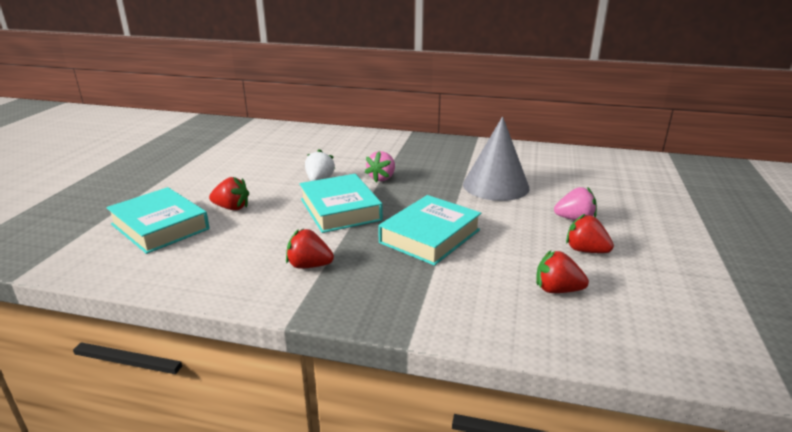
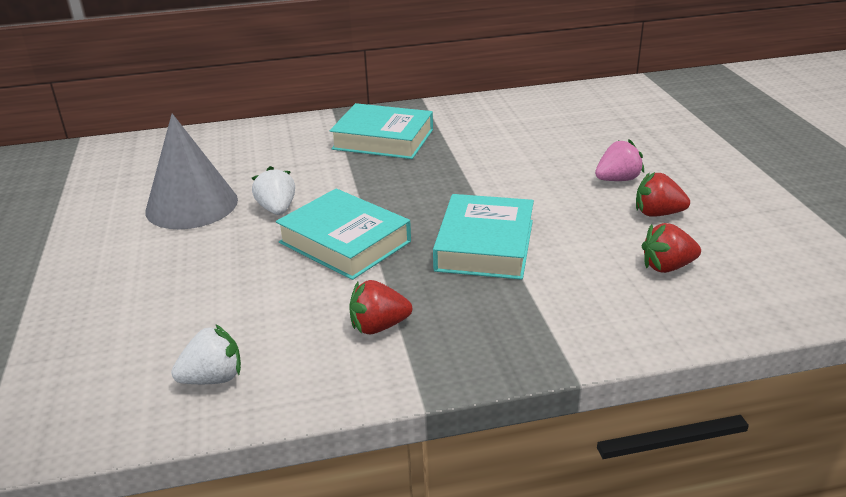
camera: 25 degrees left, 5 degrees up
(160, 226) = (115, 339): turquoise book -> turquoise book (383, 139)
(186, 264) = (213, 378): none -> white strawberry
(232, 208) = (194, 281): red strawberry -> none
(382, 178) = (356, 185): pink strawberry -> none
(495, 186) = (500, 160): grey cone -> grey cone (192, 205)

